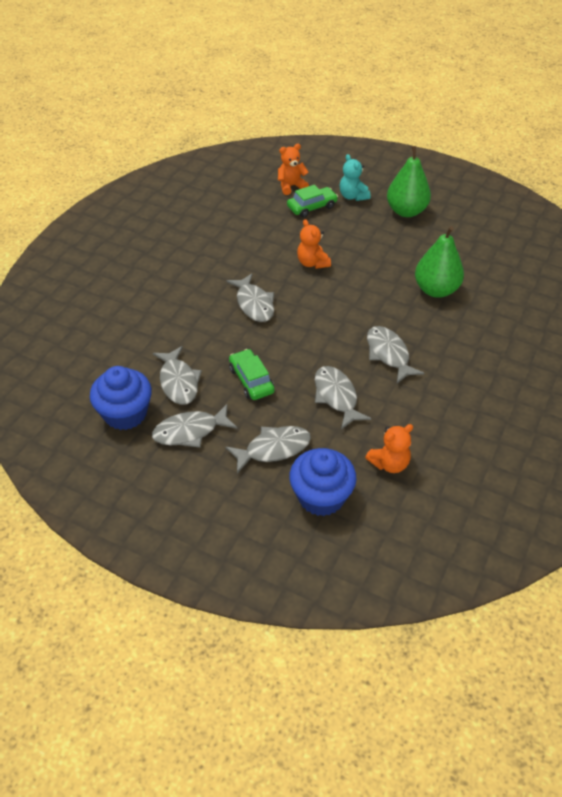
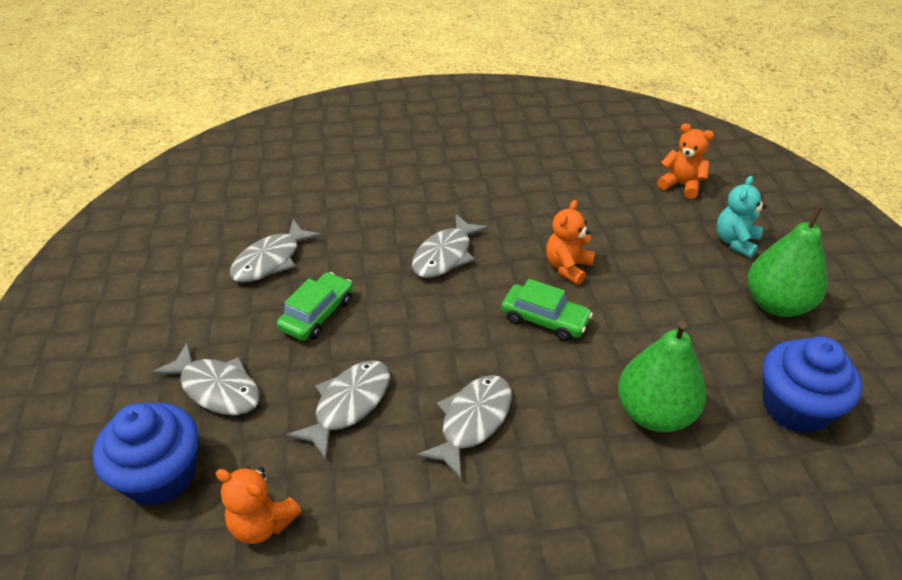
camera: 55 degrees right, 5 degrees down
(125, 413) = (197, 247): blue cupcake -> blue cupcake (795, 407)
(190, 431) = (201, 306): grey fish -> none
(312, 207) = (667, 218): green car -> green car (544, 319)

